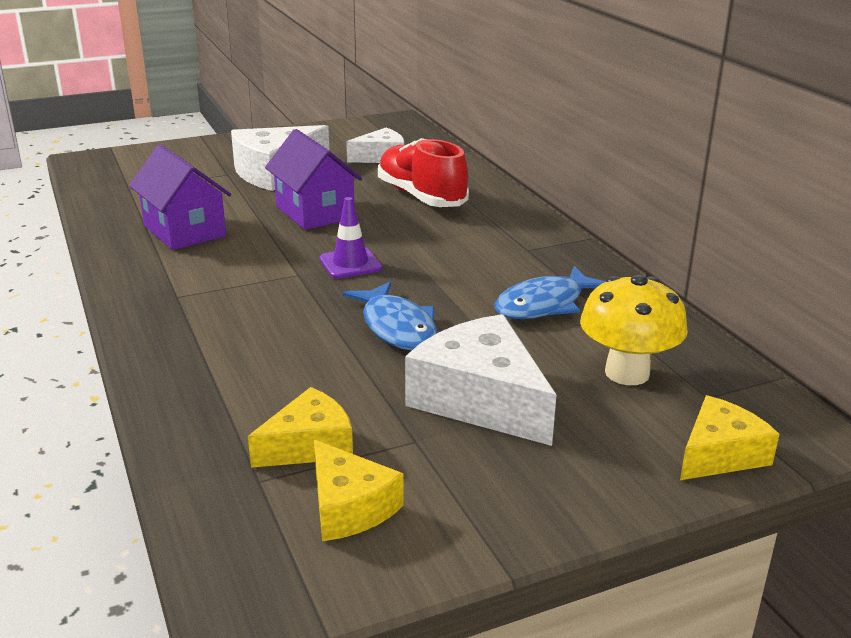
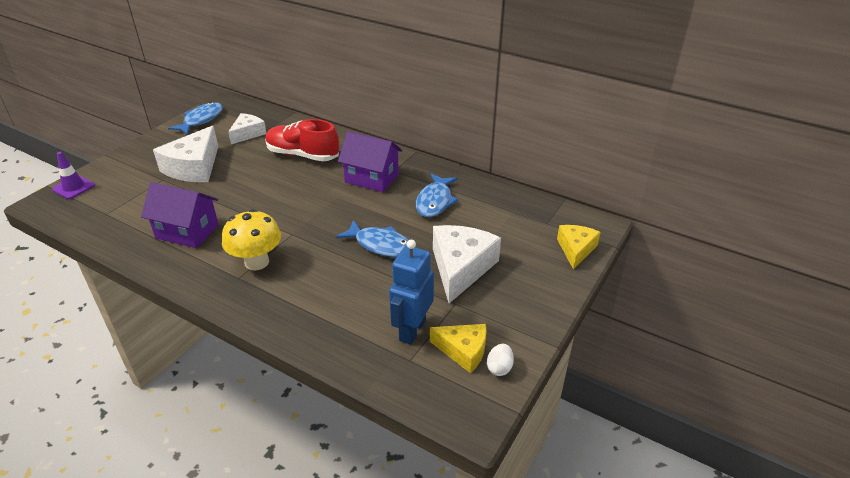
camera: 35 degrees left, 10 degrees up
(309, 445) = (412, 330): yellow cheese -> blue robot
(315, 212) = (253, 188): purple house -> purple house (371, 178)
(344, 130) = (201, 120): none -> blue fish
(350, 264) = (313, 215): purple traffic cone -> purple traffic cone (74, 187)
(375, 557) = (499, 368): none -> white egg
(481, 400) = (460, 268): white cheese -> white cheese turned 90 degrees clockwise
(627, 373) = (505, 225): yellow mushroom -> yellow mushroom (257, 262)

